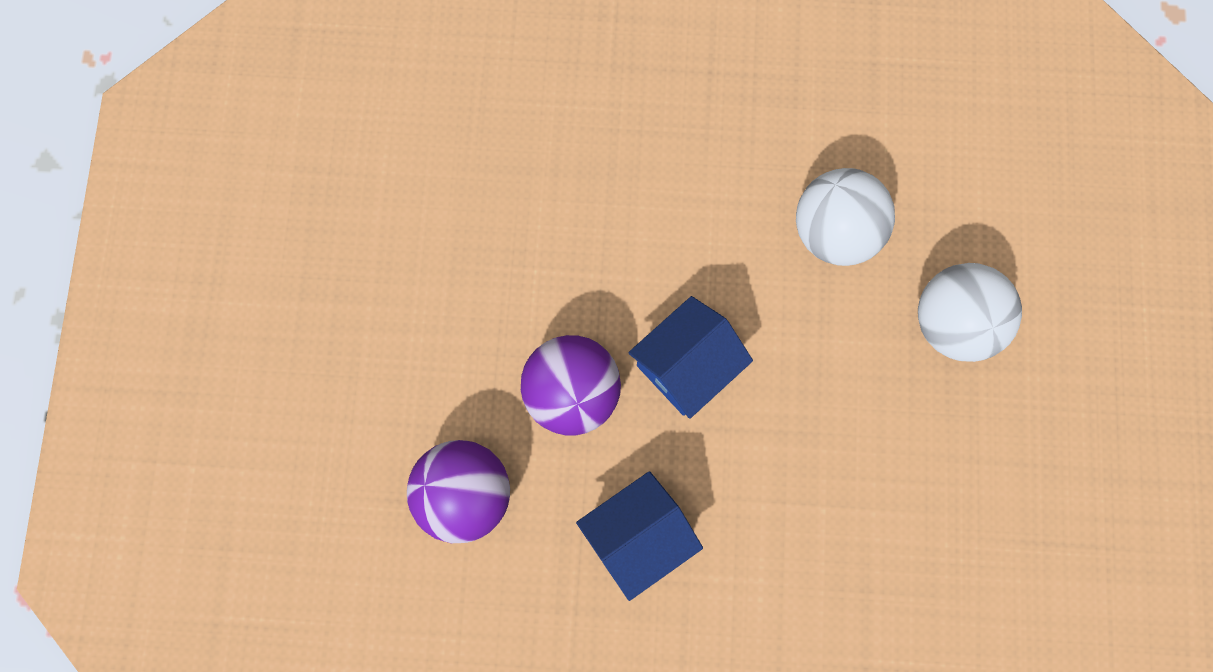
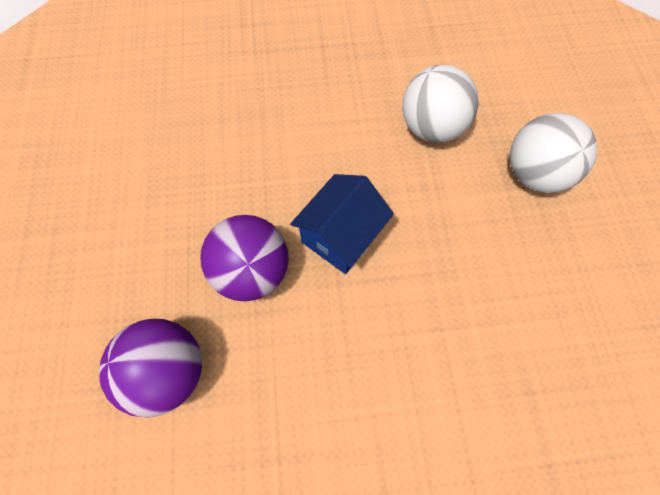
camera: 10 degrees left, 10 degrees down
(637, 536) = (324, 381): blue house -> none

